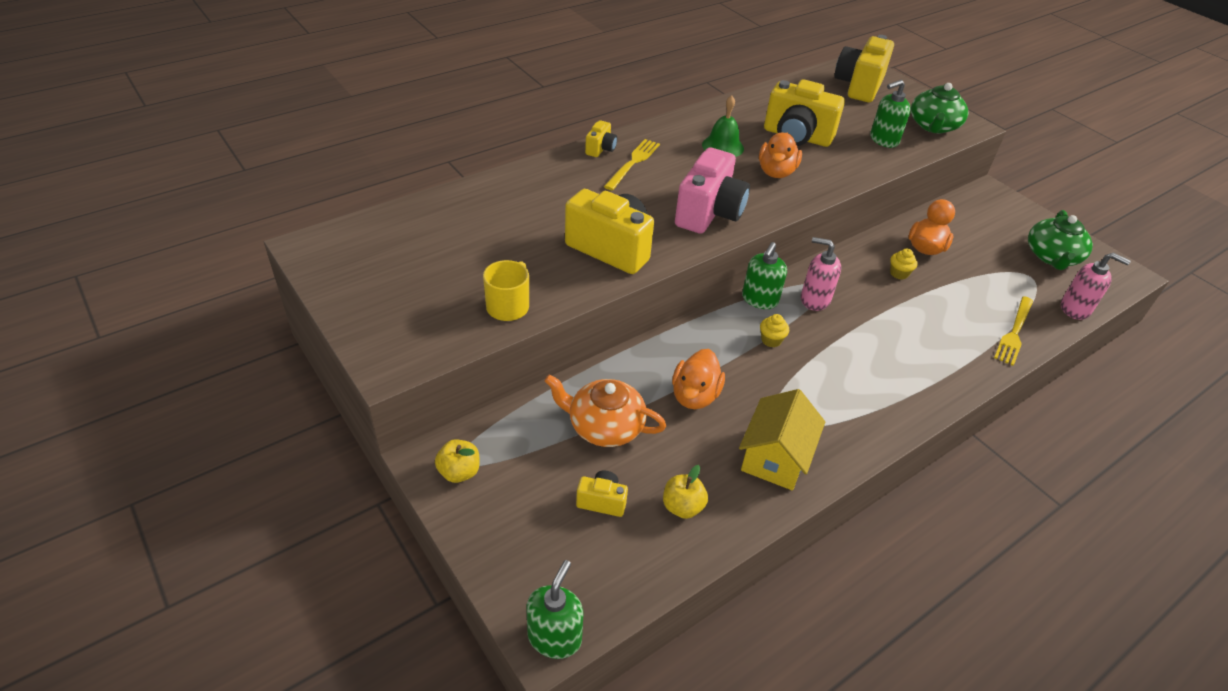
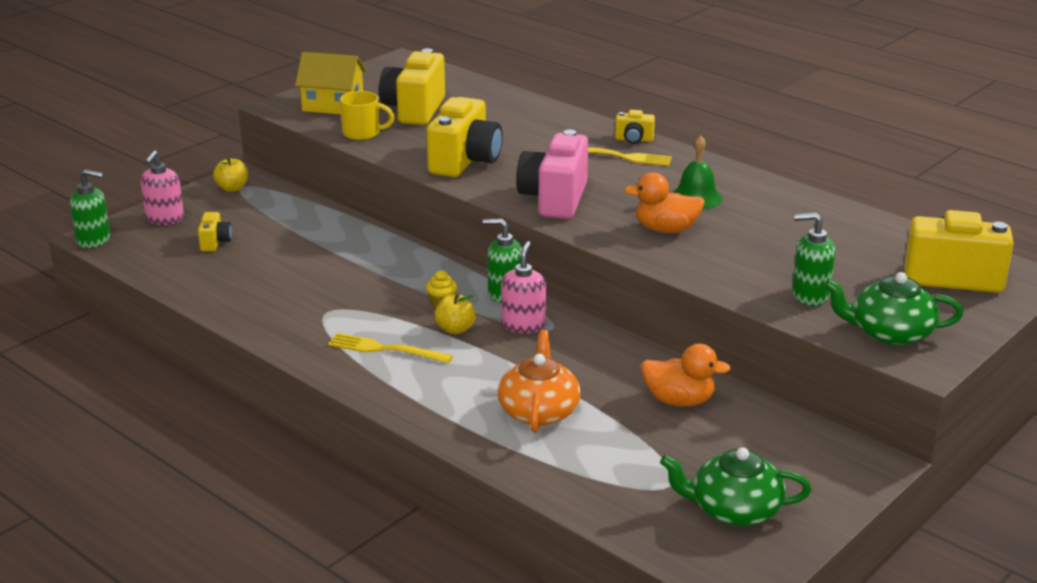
camera: 80 degrees right, 15 degrees down
(604, 426) = (295, 235): orange teapot -> orange teapot (538, 411)
(682, 507) = (216, 275): yellow apple -> yellow apple (455, 329)
(694, 396) = (346, 270): orange duck -> none
(709, 213) = (554, 199): pink camera -> pink camera turned 90 degrees clockwise
(775, 457) = (281, 312): yellow house -> yellow house (333, 105)
(796, 137) = (761, 238): yellow camera -> yellow camera (414, 110)
(883, 140) = (810, 295): green soap dispenser -> green soap dispenser turned 45 degrees counterclockwise
(899, 273) = (608, 380): yellow cupcake -> none
(1014, 332) = (535, 463): yellow fork -> yellow fork (385, 349)
(1075, 309) = (615, 520): pink soap dispenser -> pink soap dispenser (164, 219)

